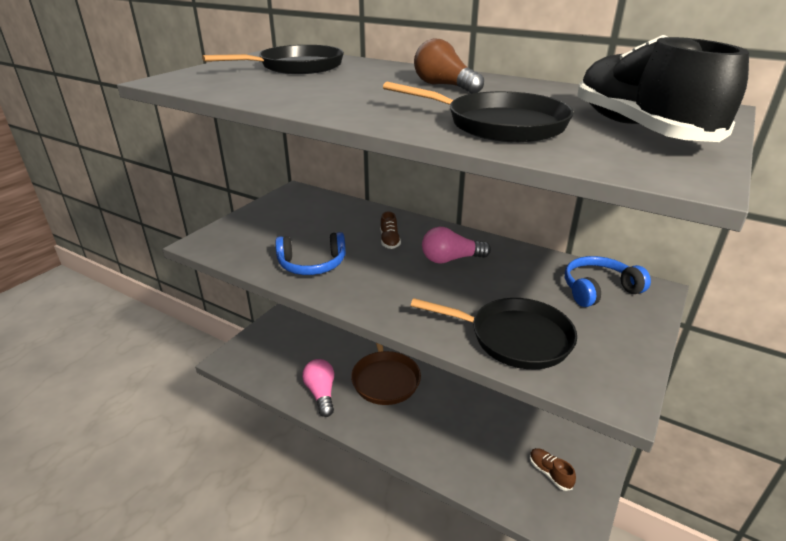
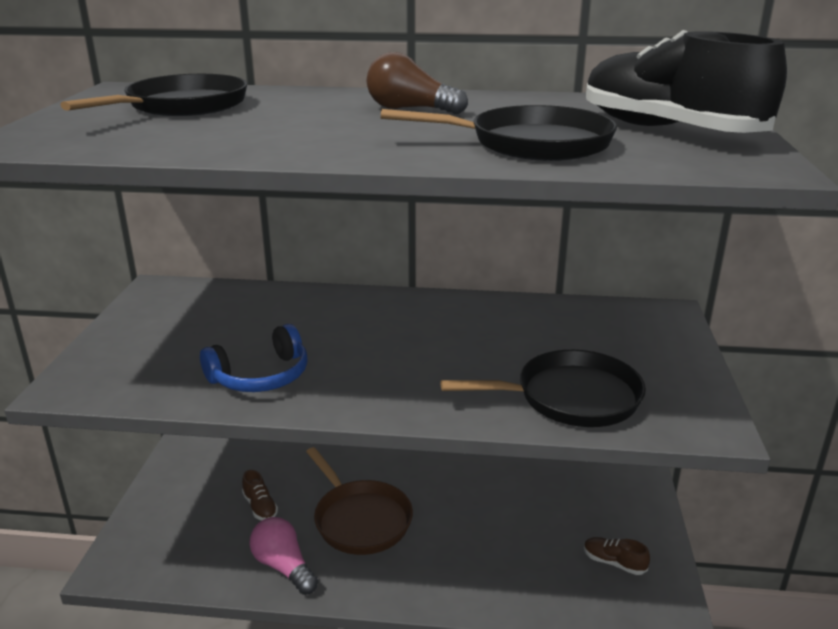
camera: 25 degrees left, 5 degrees down
(389, 241) = (342, 324): brown shoe -> brown shoe (260, 507)
(451, 259) = (435, 329): pink light bulb -> none
(598, 289) = (617, 324): blue headphones -> none

